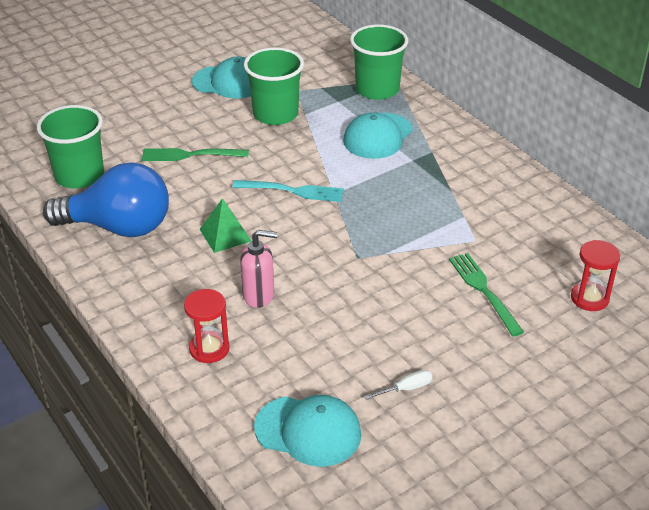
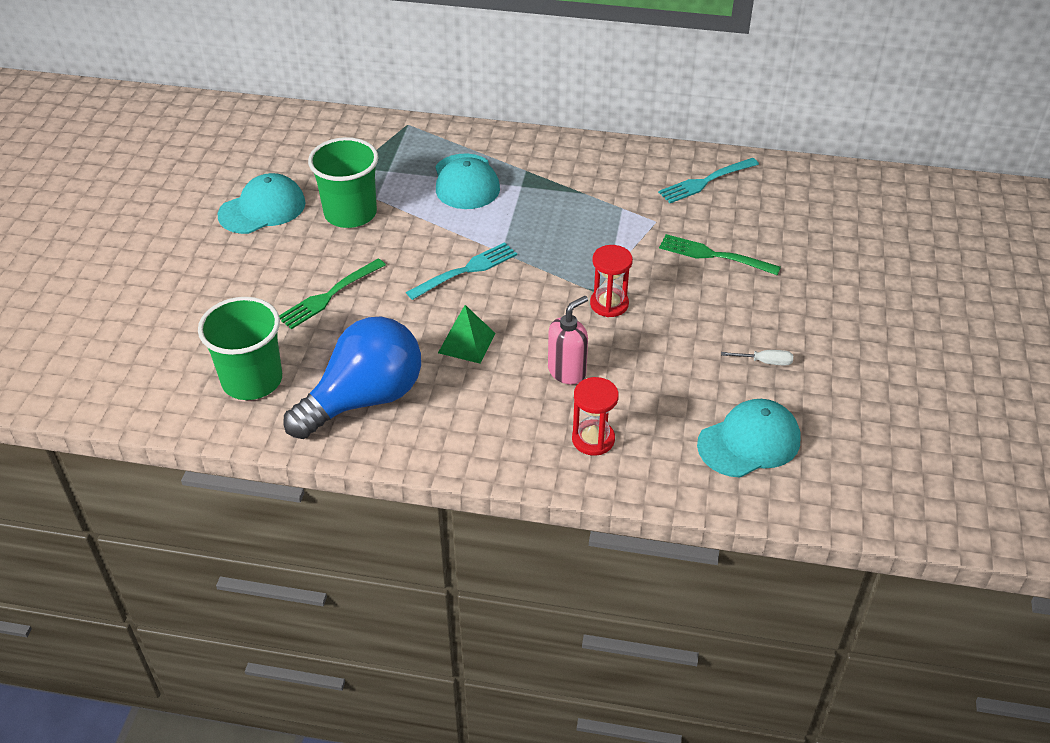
camera: 45 degrees left, 5 degrees up
(377, 89) = (406, 142): green cup -> none
(406, 388) = (765, 362): white screwdriver -> white screwdriver turned 75 degrees clockwise
(559, 236) = (705, 181): none -> turquoise fork
(589, 298) = (784, 215): red hourglass -> red hourglass (609, 304)

